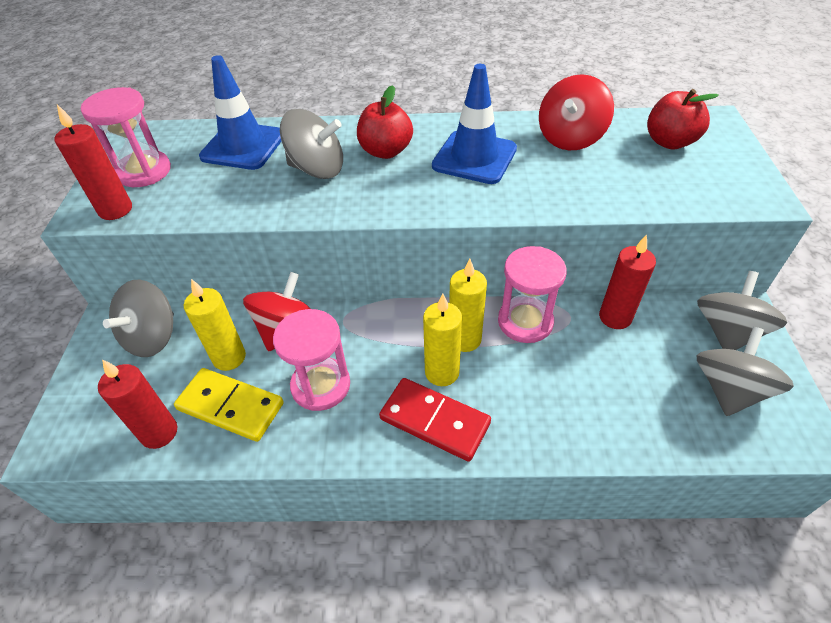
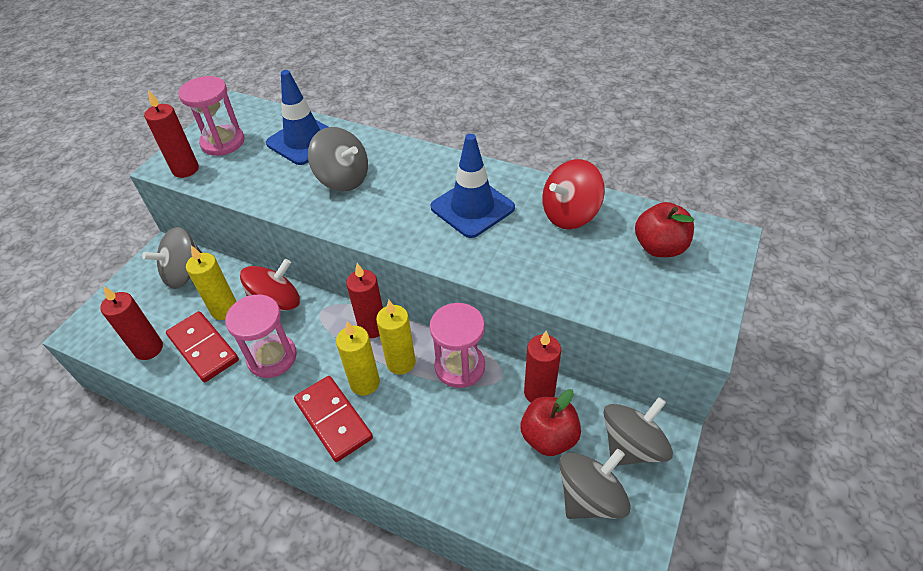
camera: 25 degrees right, 0 degrees up
(230, 406) = (203, 348): yellow domino -> red domino
(386, 151) = (406, 179): red apple -> red apple (548, 437)
(410, 317) = (372, 327): none -> red candle

